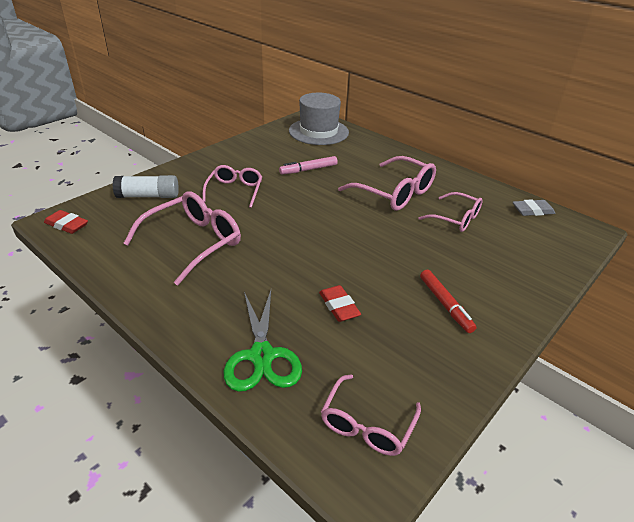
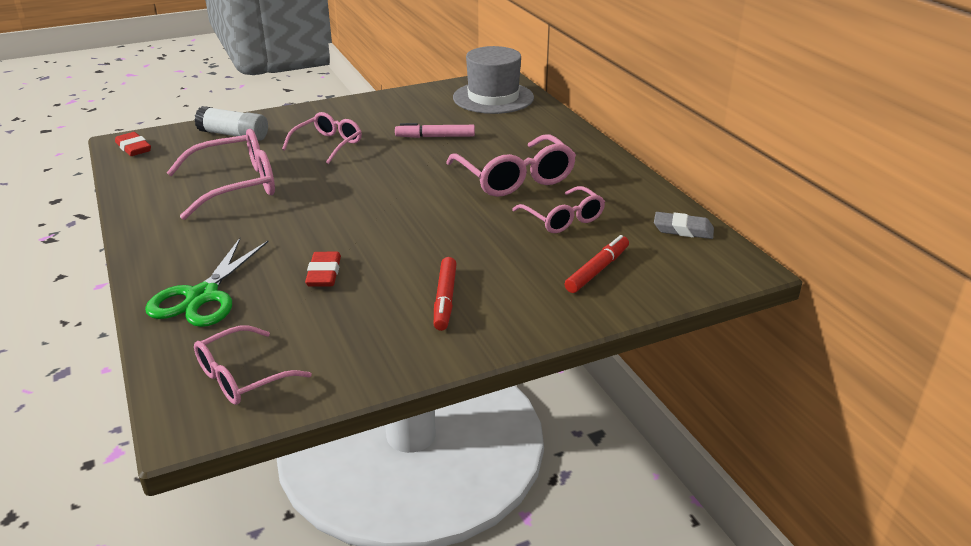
camera: 25 degrees right, 5 degrees down
(515, 254) = (597, 270): none -> red marker

